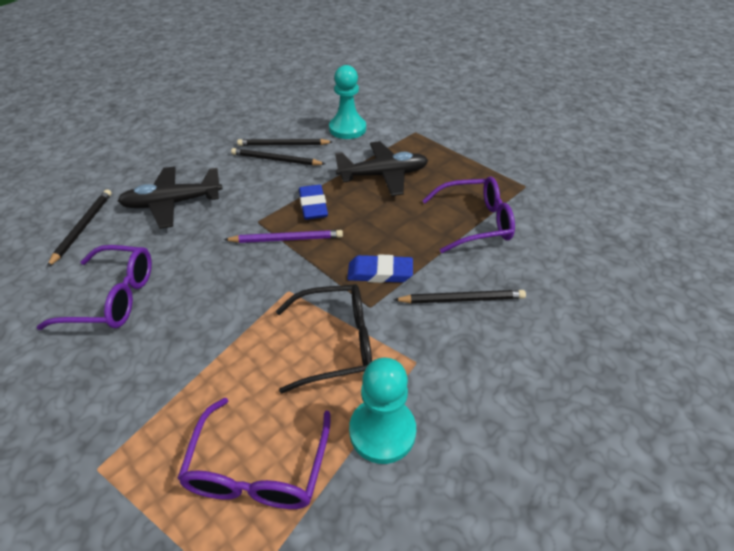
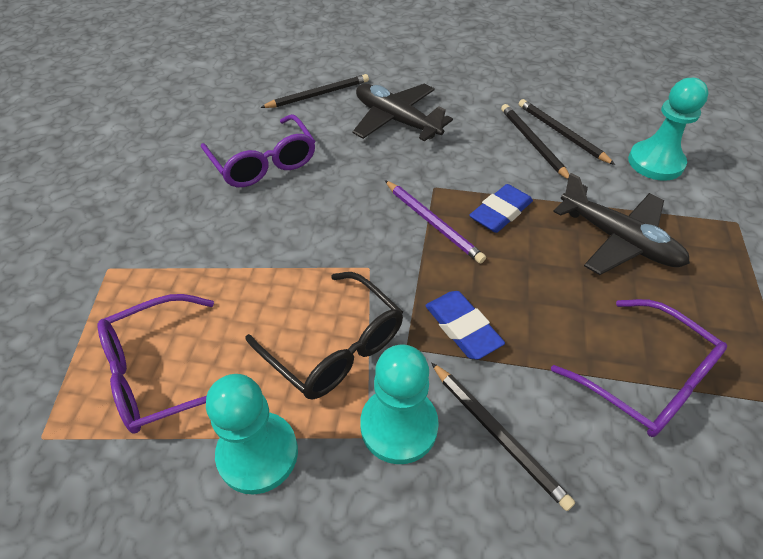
camera: 55 degrees right, 5 degrees up
(421, 341) = (399, 426): none -> turquoise pawn

